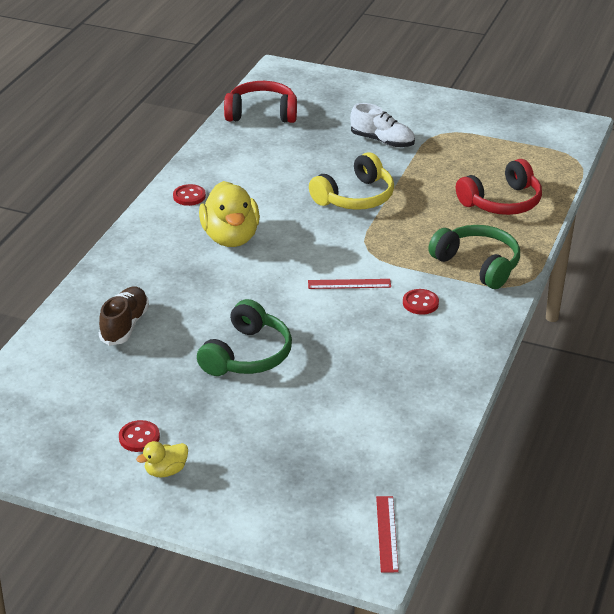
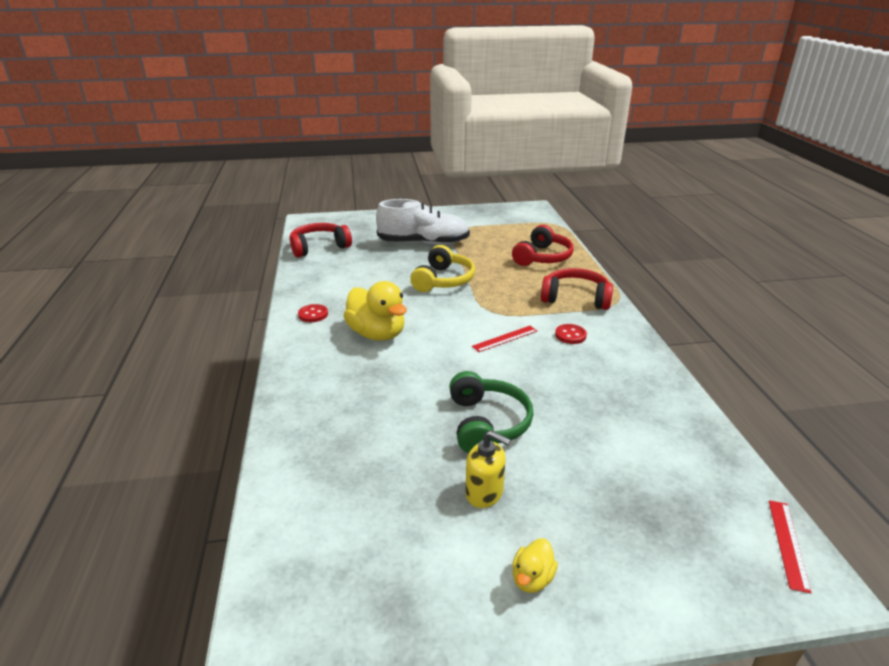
camera: 30 degrees left, 5 degrees down
(125, 325) = (350, 439): brown shoe -> none
(139, 437) = (469, 552): red button -> none
(190, 405) = (484, 493): none -> yellow soap dispenser
(382, 141) = (423, 243): white shoe -> white shoe, size x1.67
(387, 533) = (788, 543): red ruler -> red ruler turned 45 degrees clockwise
(478, 265) = (575, 298): green headphones -> red headphones

